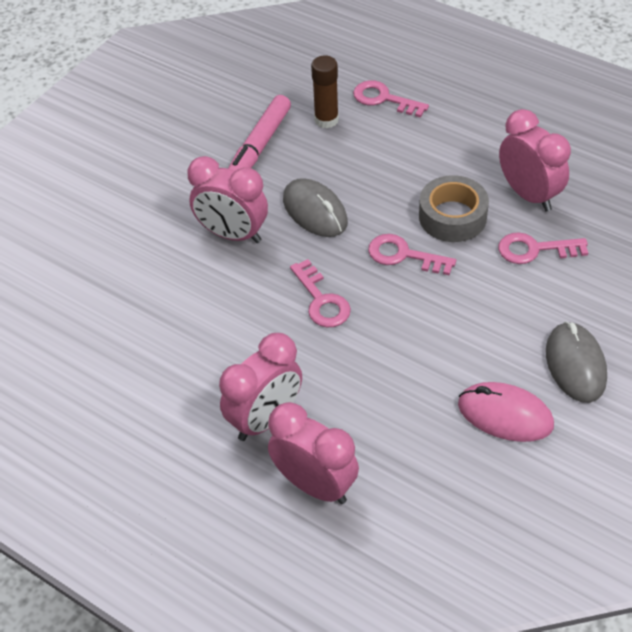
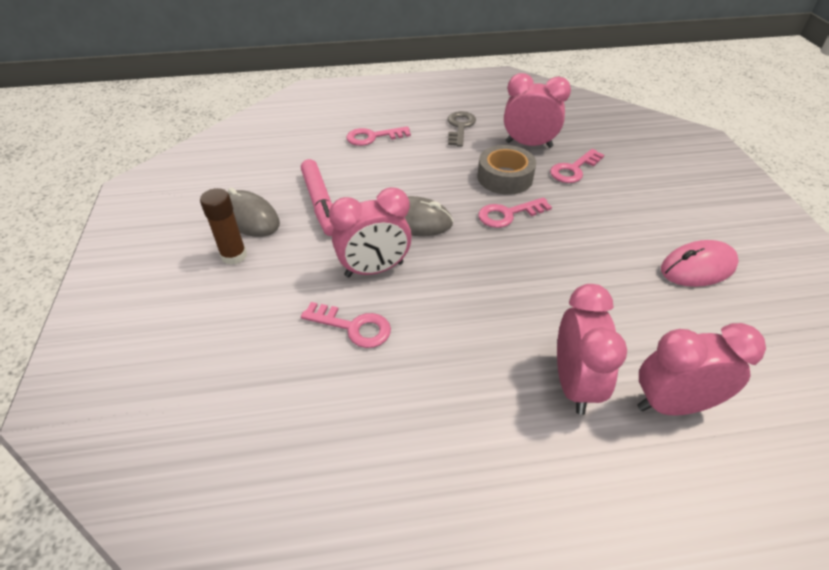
camera: 45 degrees left, 5 degrees down
(321, 300) = (496, 273): pink key -> pink key (353, 327)
(326, 120) = (349, 165): brown glue stick -> brown glue stick (234, 256)
(485, 134) = (460, 127): none -> grey key
(575, 365) = (684, 215): grey mouse -> grey mouse (249, 218)

